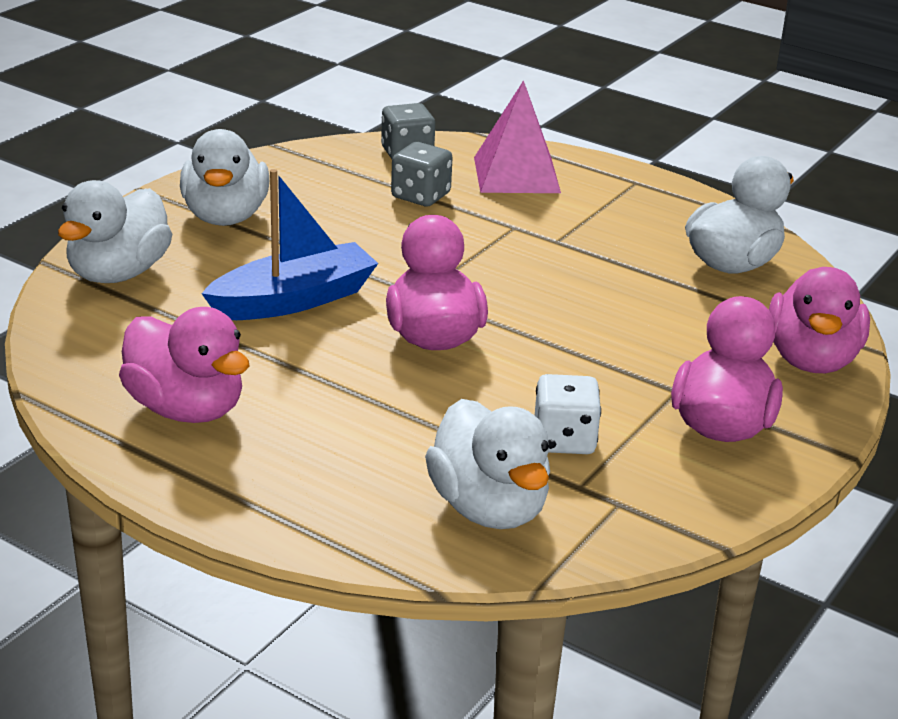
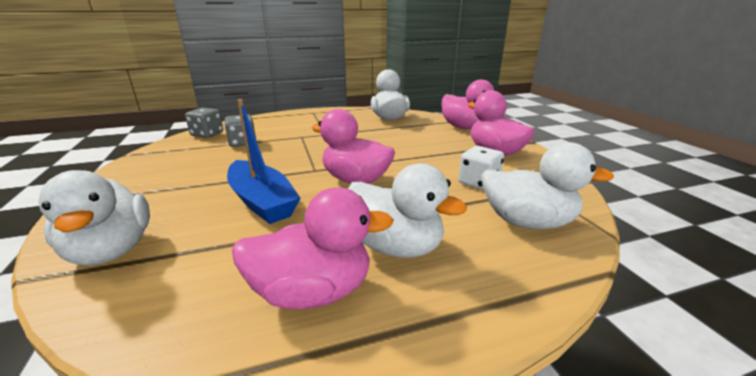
camera: 50 degrees left, 5 degrees down
(225, 216) = (148, 189): white duck -> white duck (395, 246)
(294, 300) = (262, 201): blue boat -> blue boat turned 135 degrees clockwise
(516, 175) = (268, 124): pink pyramid -> none

